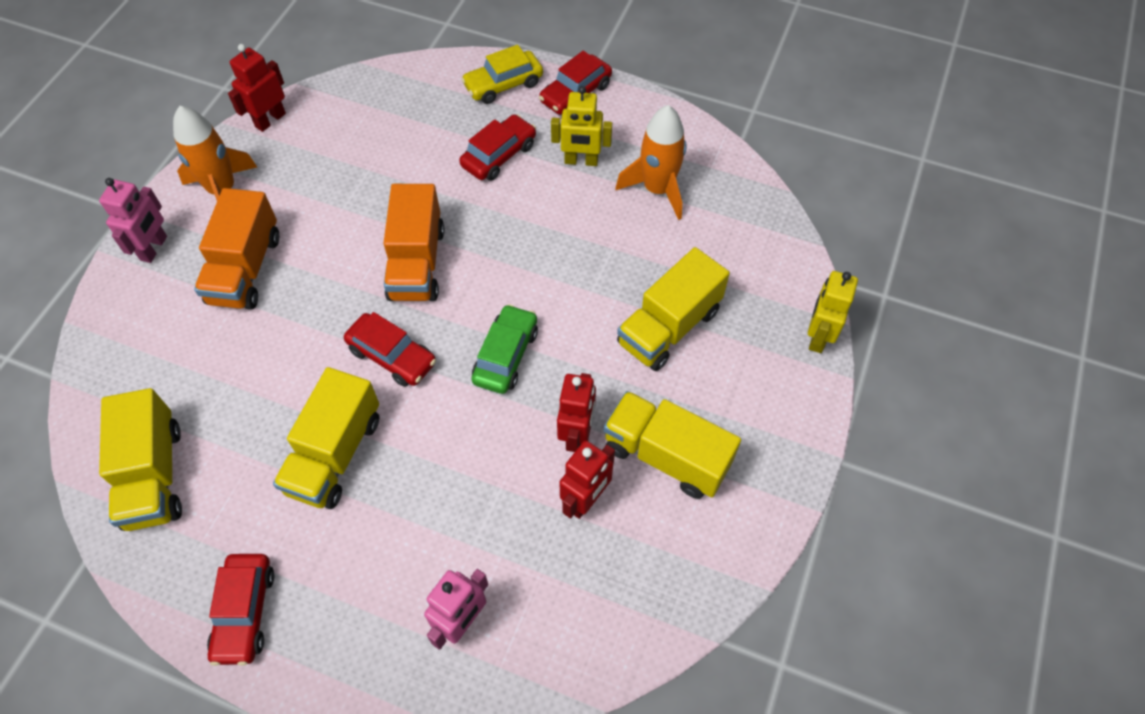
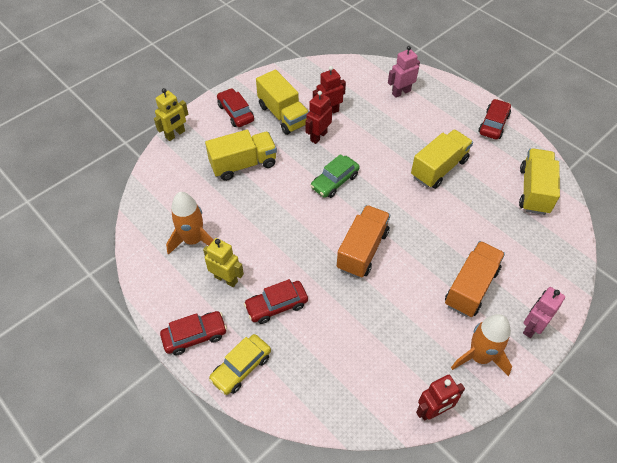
camera: 155 degrees left, 5 degrees down
(392, 356) = (395, 203): red car -> red car (235, 113)
(503, 84) = (241, 368): yellow car -> yellow car turned 135 degrees clockwise

